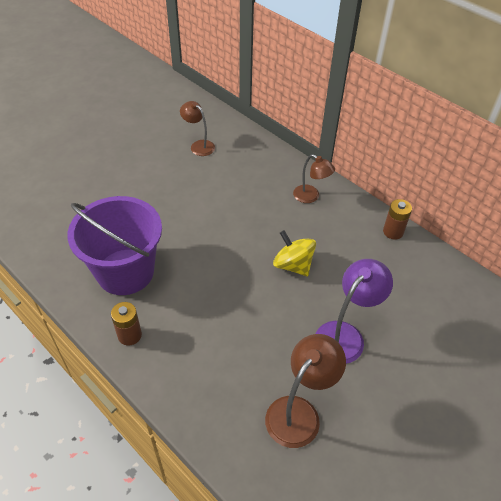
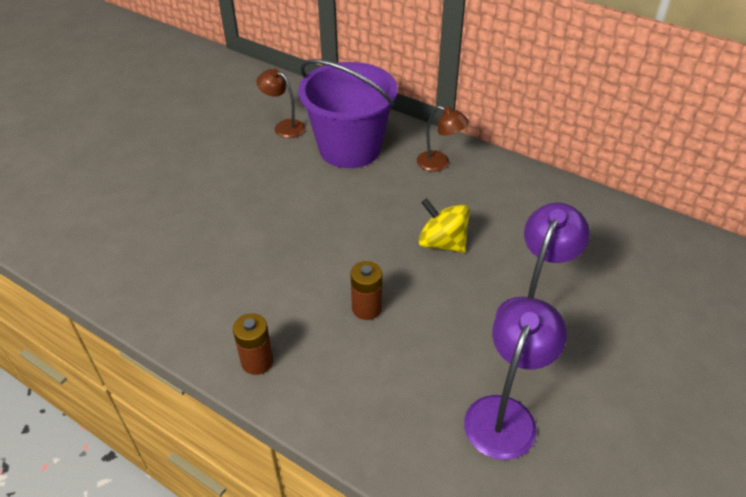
camera: 10 degrees left, 5 degrees down
(125, 272) = (230, 286): purple bucket -> purple bucket (350, 148)
(299, 412) = (505, 414): brown lamp -> purple lamp
(393, 232) = (549, 187): brown battery -> brown battery (366, 308)

